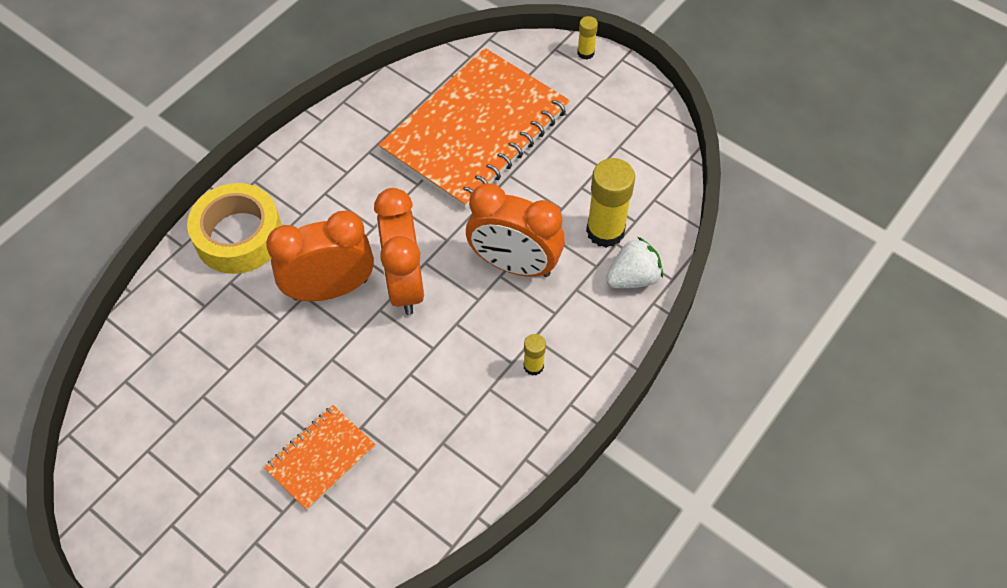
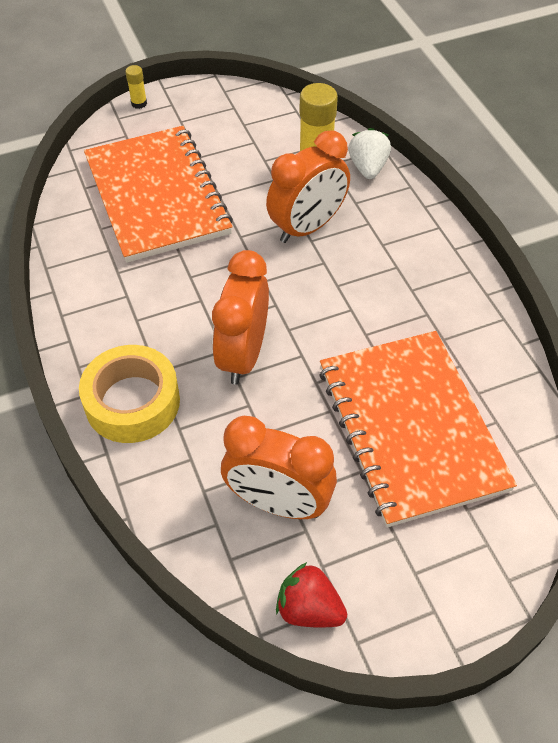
camera: 60 degrees left, 5 degrees down
(104, 458) = (309, 609): none -> red strawberry
(320, 458) = (411, 428): orange notebook -> orange notebook, size x2.11
(404, 284) = (275, 302): orange clock -> orange clock (278, 503)
(533, 366) = (408, 255): yellow glue stick -> none

